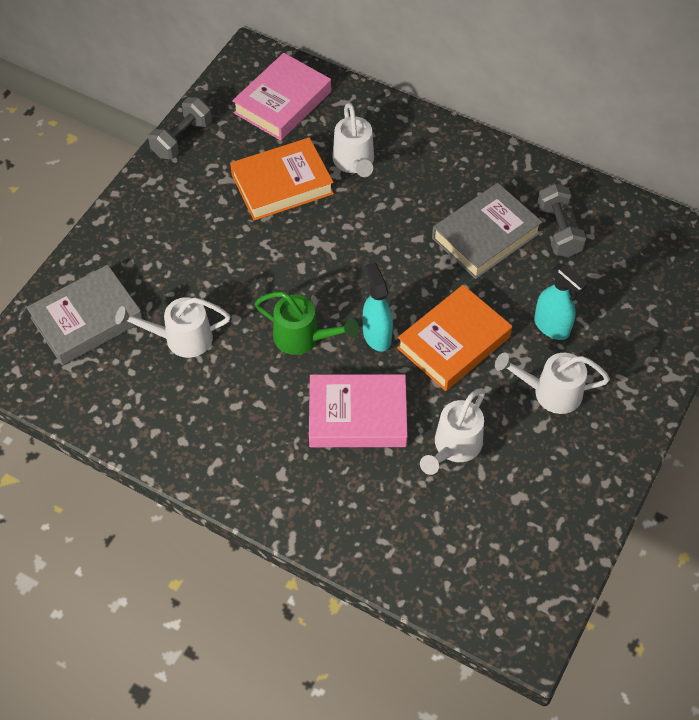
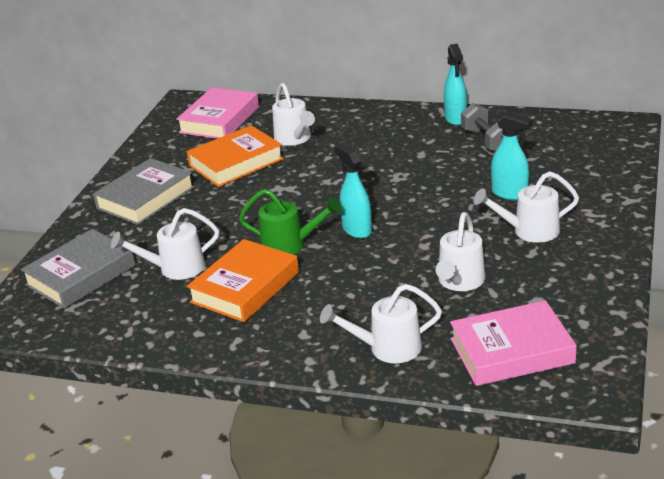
camera: 10 degrees left, 25 degrees down
(182, 139) = (138, 155): grey dumbbell -> none
(355, 519) = (387, 348): none -> white watering can
(357, 416) = (360, 281): pink book -> pink book (511, 351)
(453, 342) = (428, 220): orange book -> orange book (245, 287)
(485, 236) = (426, 156): grey book -> grey book (145, 198)
(538, 180) = (455, 118): none -> turquoise spray bottle

